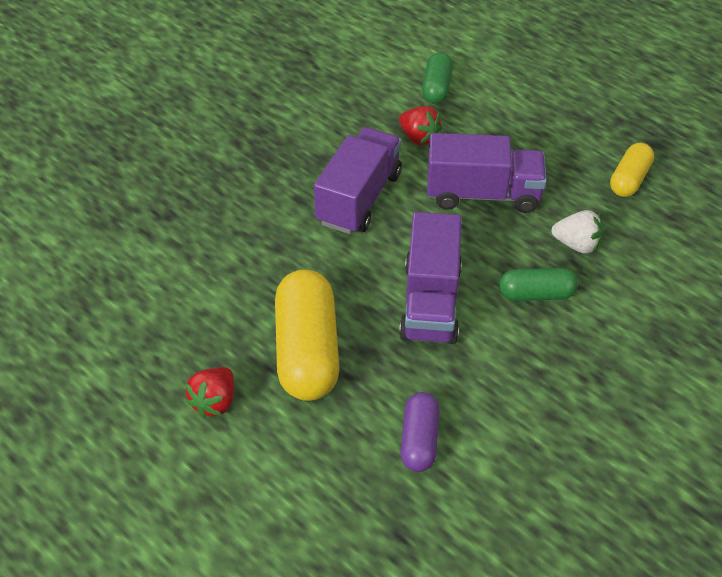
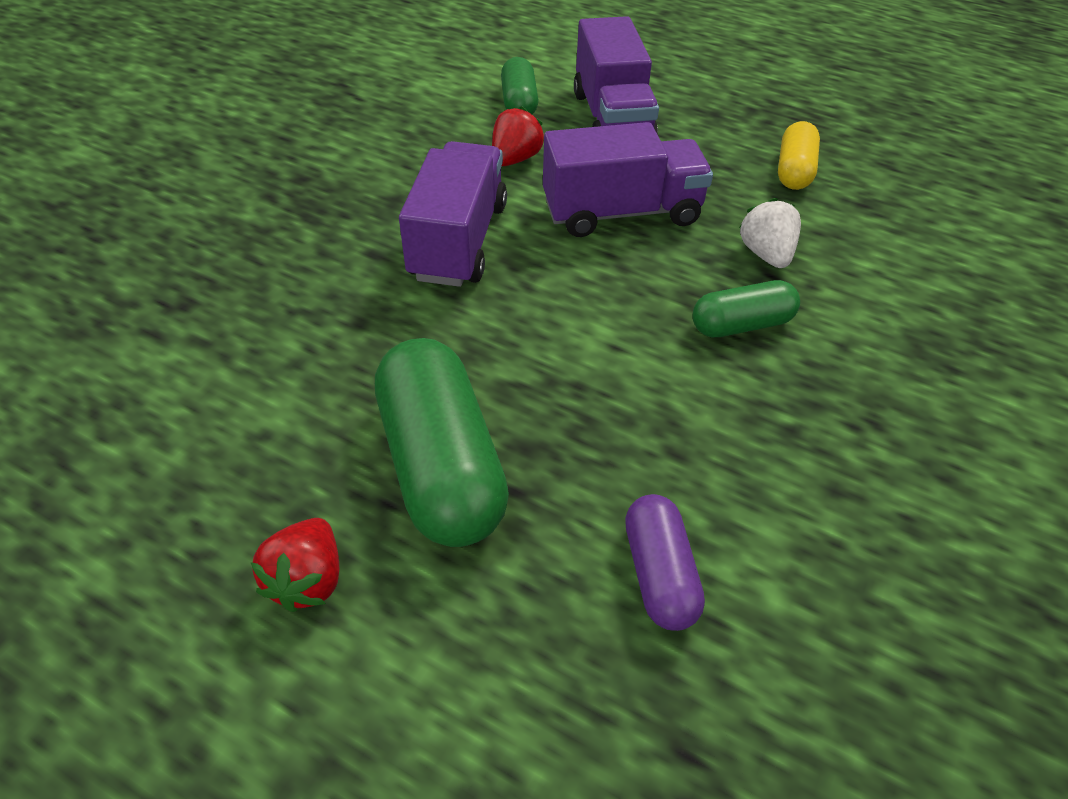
camera: 15 degrees left, 0 degrees up
(307, 351) = (441, 465): yellow capsule -> green capsule
(418, 138) = (515, 159): red strawberry -> red strawberry turned 90 degrees counterclockwise
(430, 302) = (602, 360): purple truck -> purple truck (612, 118)
(577, 245) = (766, 254): white strawberry -> white strawberry turned 105 degrees counterclockwise

